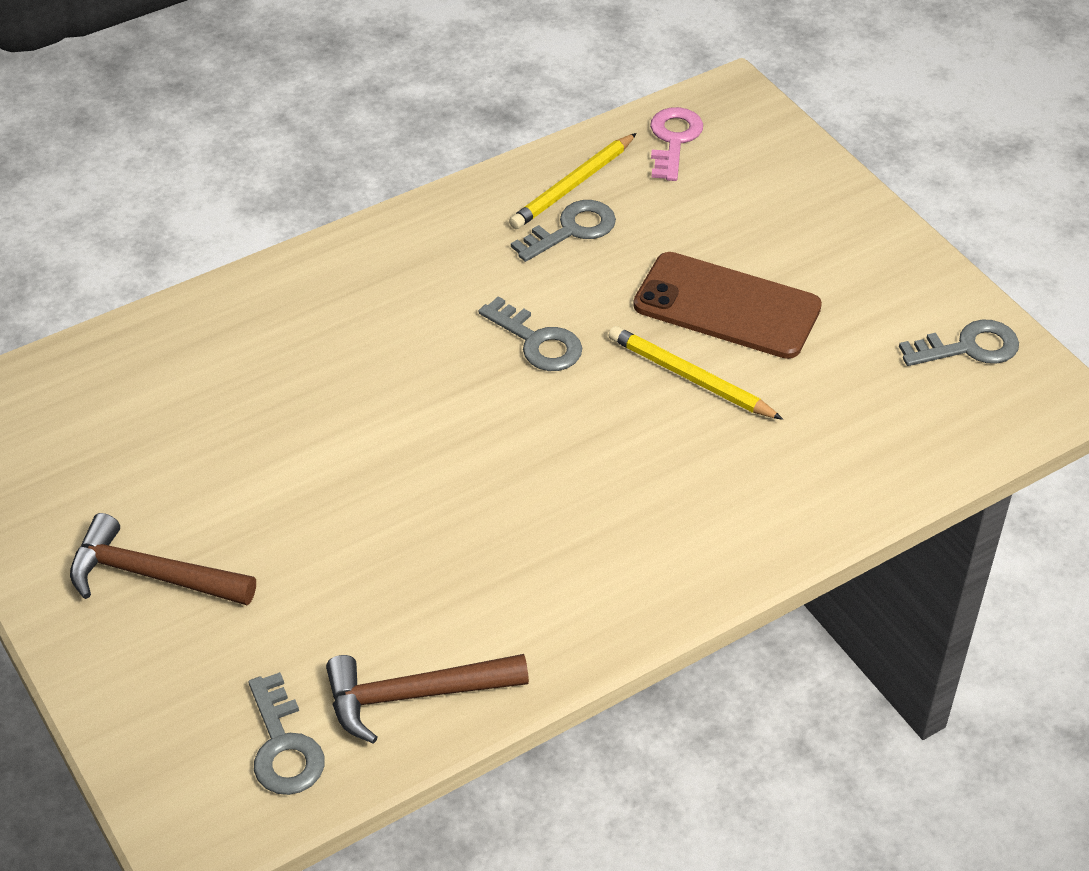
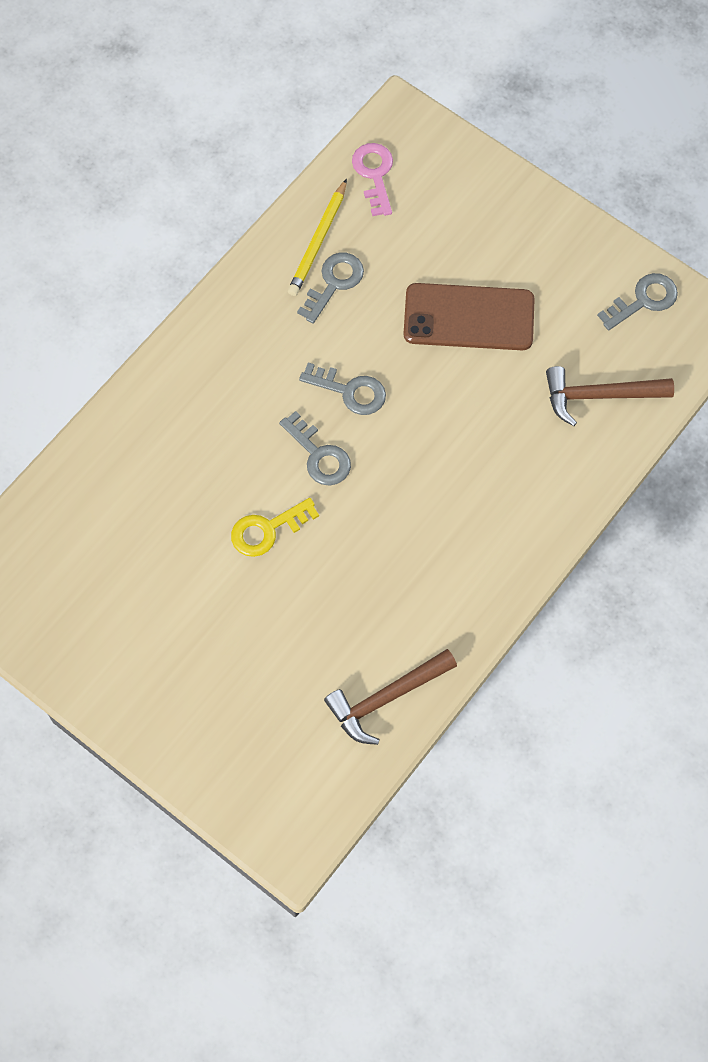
camera: 20 degrees left, 20 degrees up
(151, 575) = (172, 669): brown hammer -> brown hammer (599, 396)
(283, 746) = (320, 763): grey key -> grey key (319, 455)
(356, 457) = (267, 530): none -> yellow key
(690, 377) = (466, 388): yellow pencil -> none

